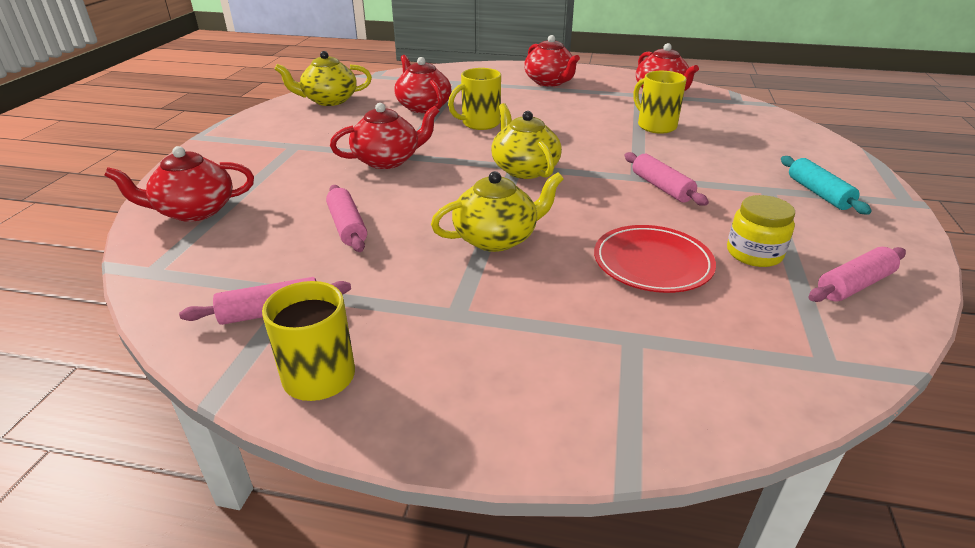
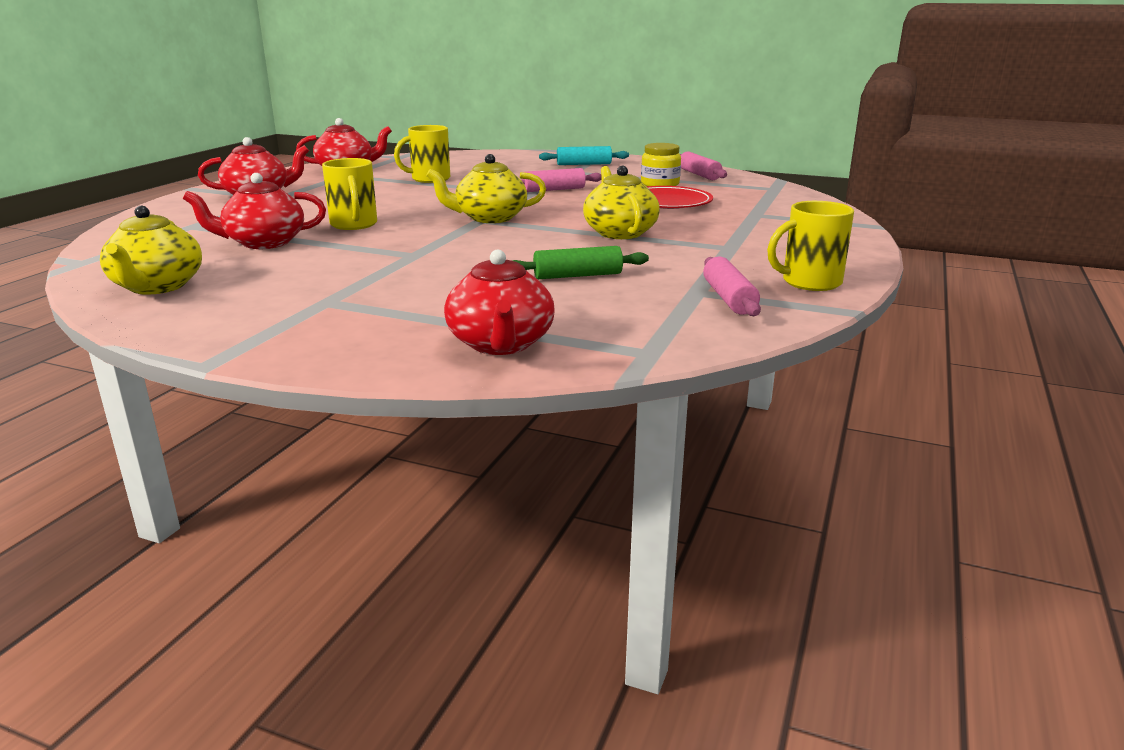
camera: 80 degrees left, 10 degrees down
(347, 227) = (578, 276): pink rolling pin -> green rolling pin
(388, 160) = (423, 260): red teapot -> none

